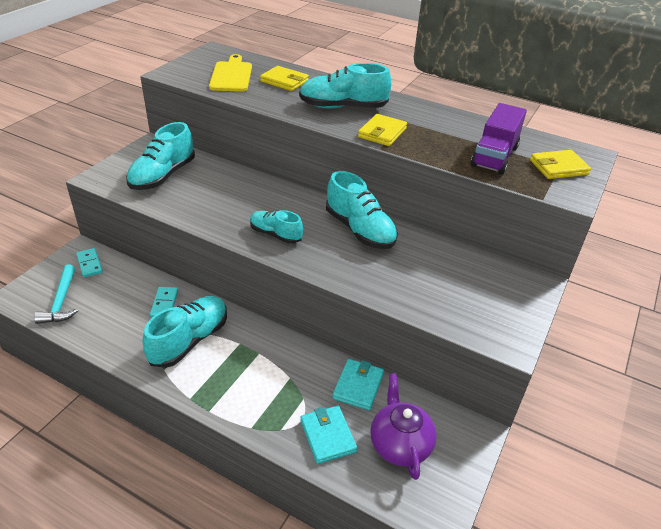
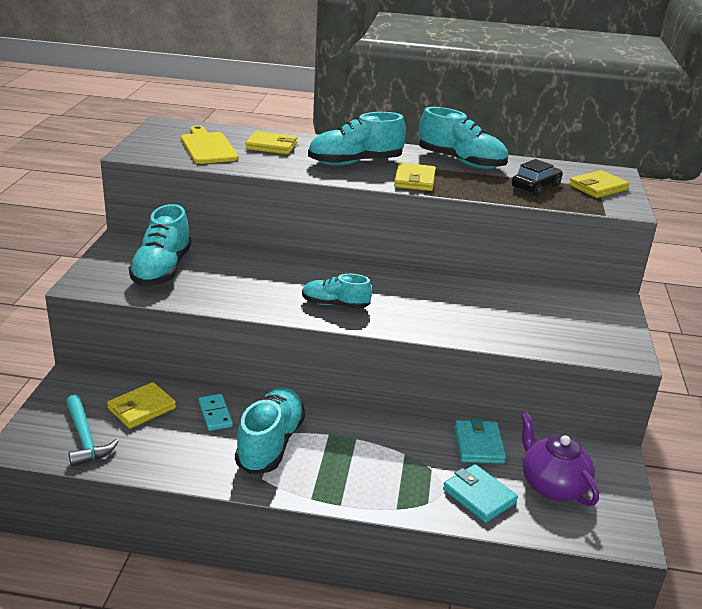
camera: 20 degrees left, 10 degrees down
(90, 264) = (92, 392): turquoise domino -> none
(115, 286) = (142, 408): none -> yellow wallet
(360, 230) = (418, 286): turquoise shoe -> turquoise shoe (461, 162)
(494, 156) = (535, 186): purple truck -> black car

